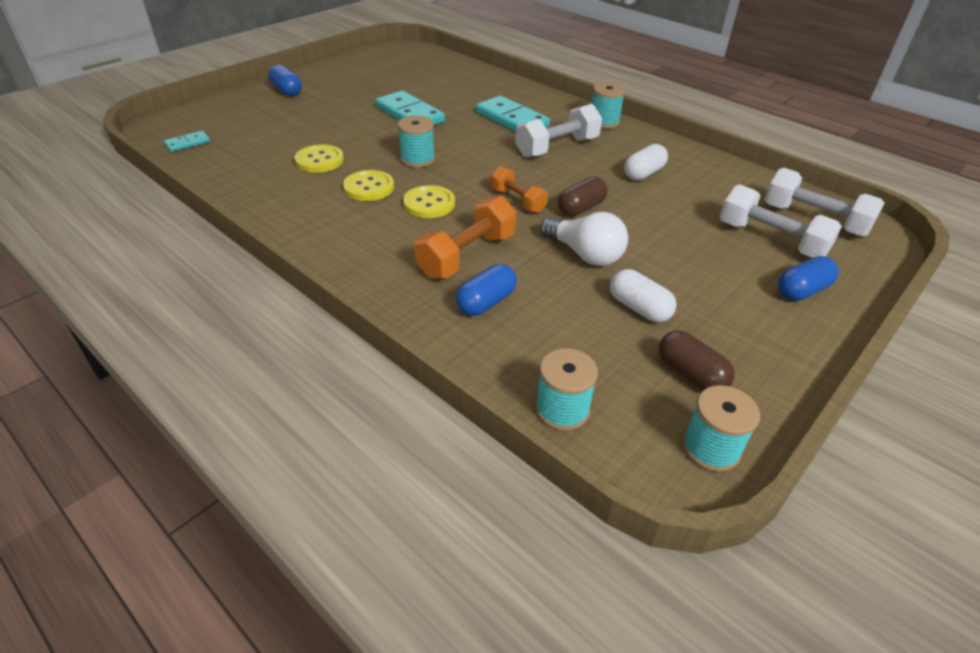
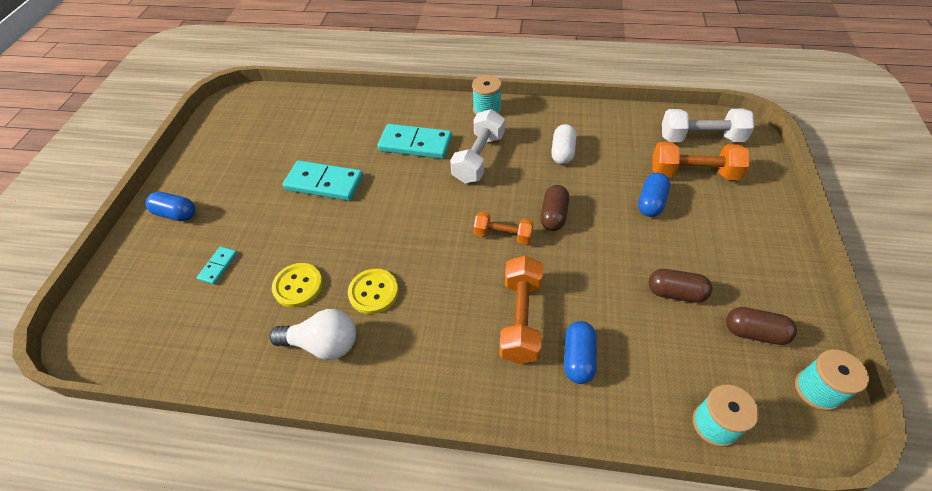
camera: 30 degrees left, 10 degrees up
(187, 143) = (141, 341): turquoise domino -> turquoise domino (218, 266)
(417, 159) = (382, 234): turquoise spool -> none
(429, 203) = (440, 280): yellow button -> none
(585, 254) = (598, 262): white light bulb -> white light bulb (323, 344)
(639, 308) = (675, 293): white capsule -> brown capsule
(771, 240) = (693, 173): white dumbbell -> orange dumbbell
(802, 291) = (748, 211): blue capsule -> blue capsule (651, 202)

